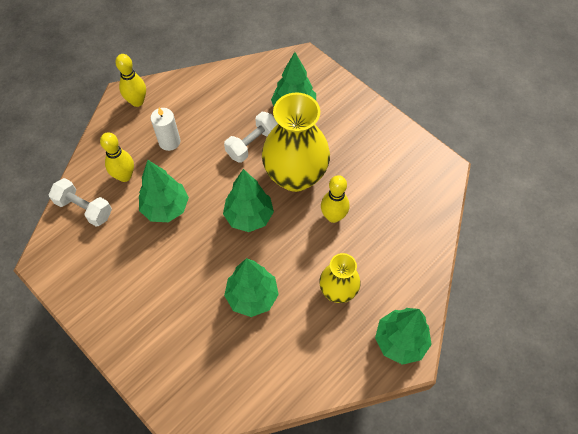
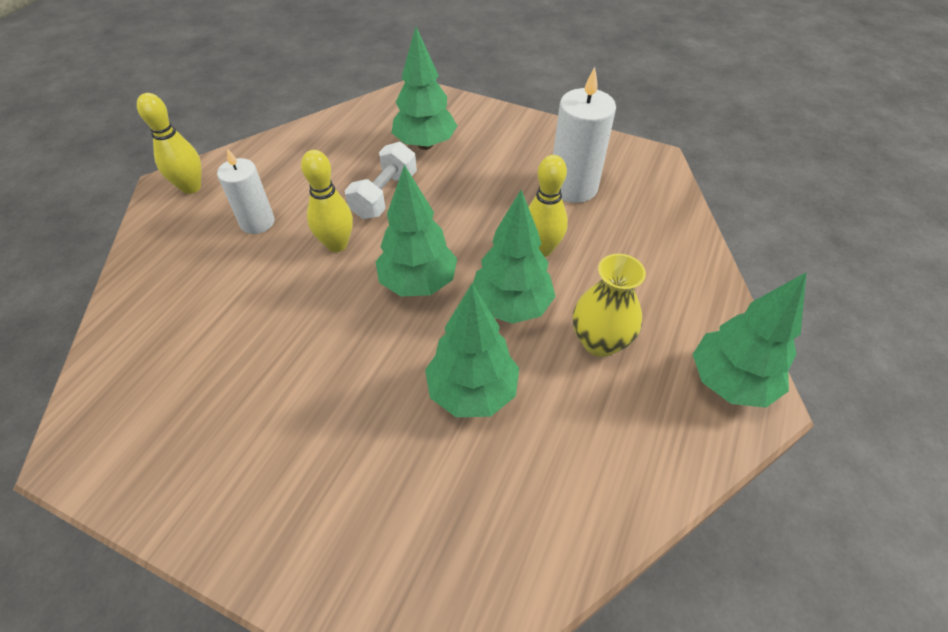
camera: 20 degrees left, 10 degrees down
(84, 208) = (136, 347): white dumbbell -> none
(125, 176) = (197, 283): yellow bowling pin -> yellow bowling pin (337, 244)
(166, 208) = (280, 308): green tree -> green tree (511, 306)
(295, 176) = (463, 216): yellow vase -> none
(377, 175) = (573, 187): none -> white candle

